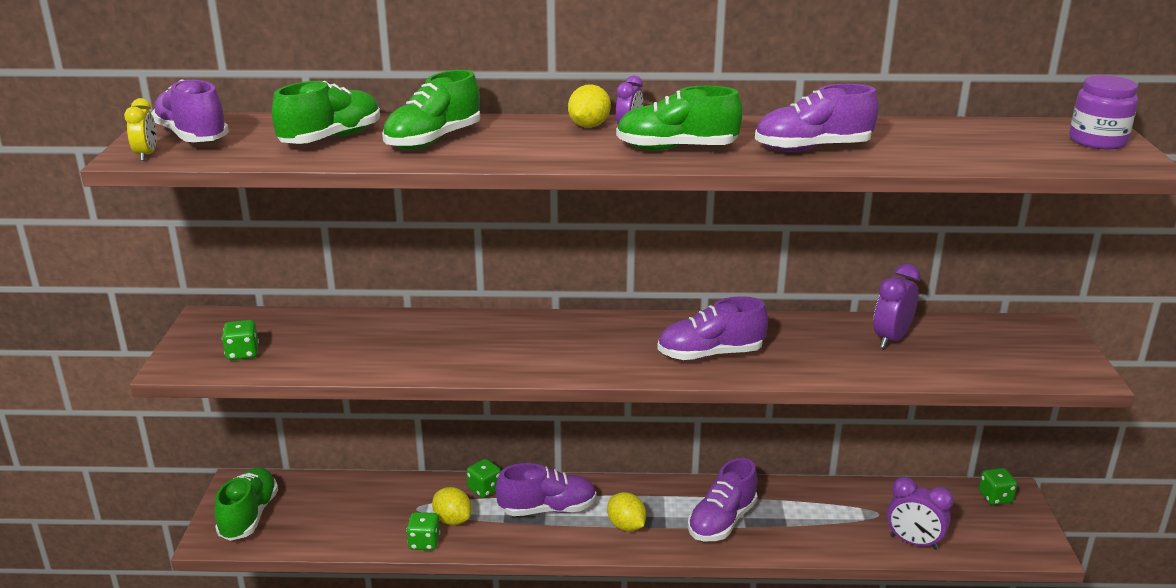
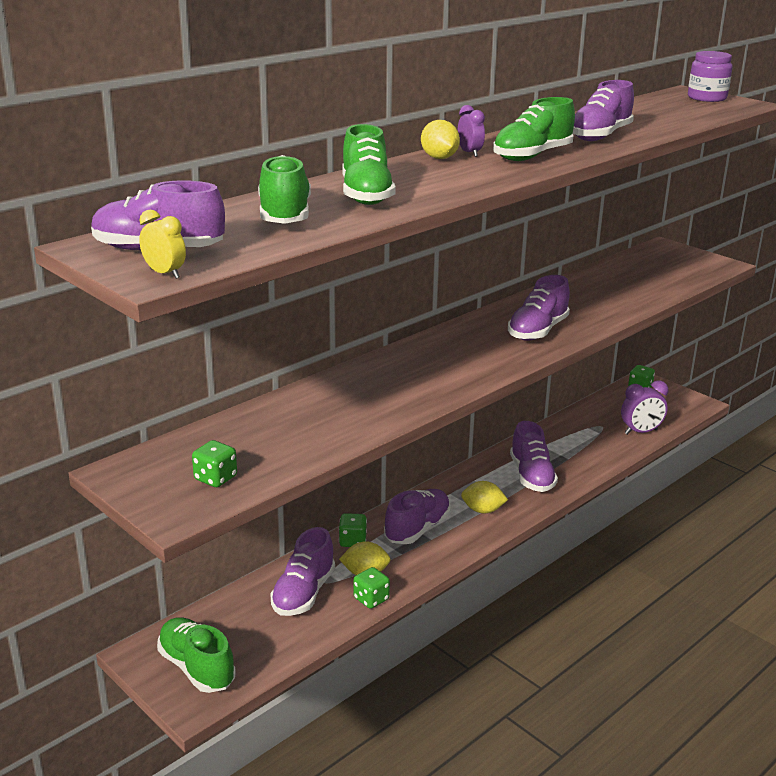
camera: 45 degrees left, 0 degrees up
(389, 508) = (303, 593): none -> purple shoe
(891, 339) = (608, 282): purple clock -> none

